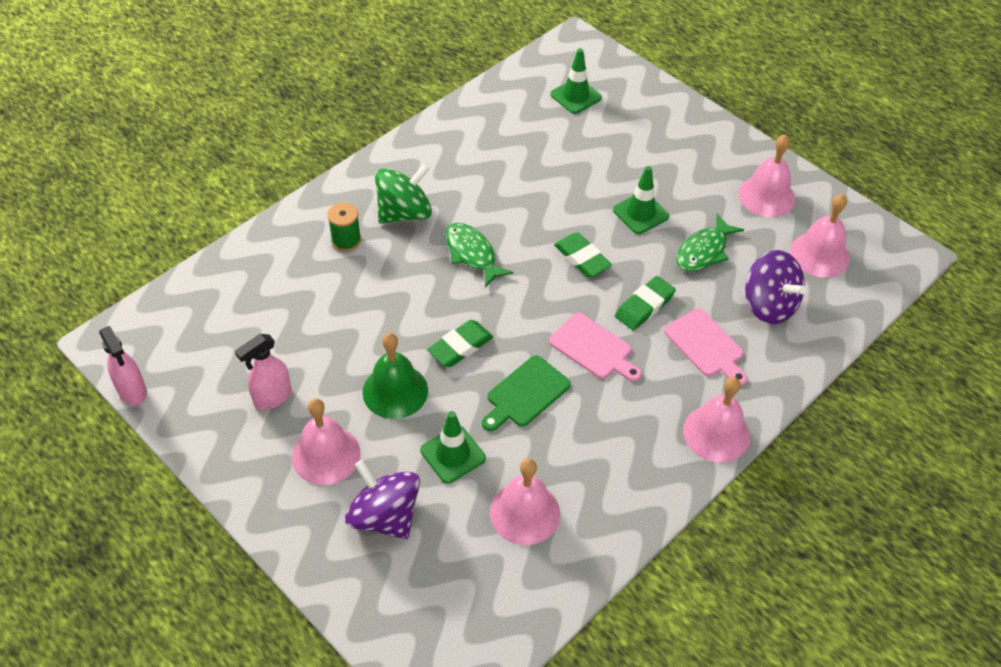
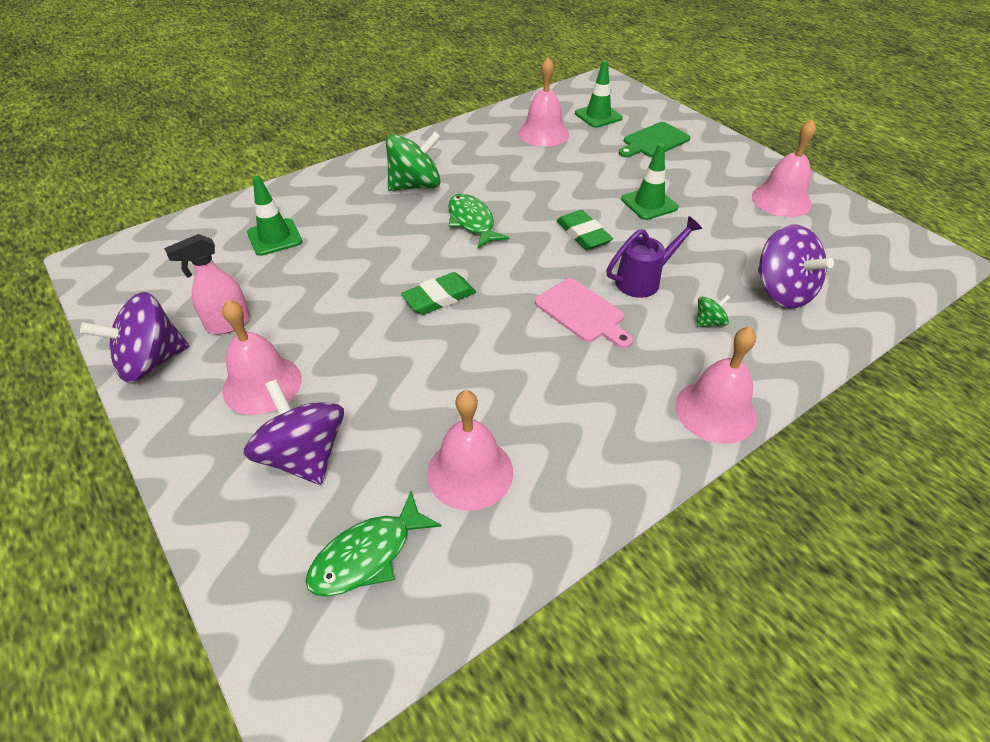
camera: 10 degrees right, 5 degrees down
(132, 391) = (92, 305): pink spray bottle -> none
(217, 444) = (151, 362): none -> purple spinning top
(346, 240) = (353, 202): green spool -> none
(395, 391) = (358, 331): green bell -> none
(453, 454) = (402, 399): green traffic cone -> green traffic cone (274, 237)
(525, 394) = (498, 348): green cutting board -> green cutting board (653, 141)
(644, 306) = (643, 280): green eraser -> purple watering can
(704, 251) = (712, 239): green fish -> green fish (367, 555)
(706, 346) = (709, 322): pink cutting board -> green spinning top
(819, 254) = (839, 252): pink bell -> pink bell (543, 133)

